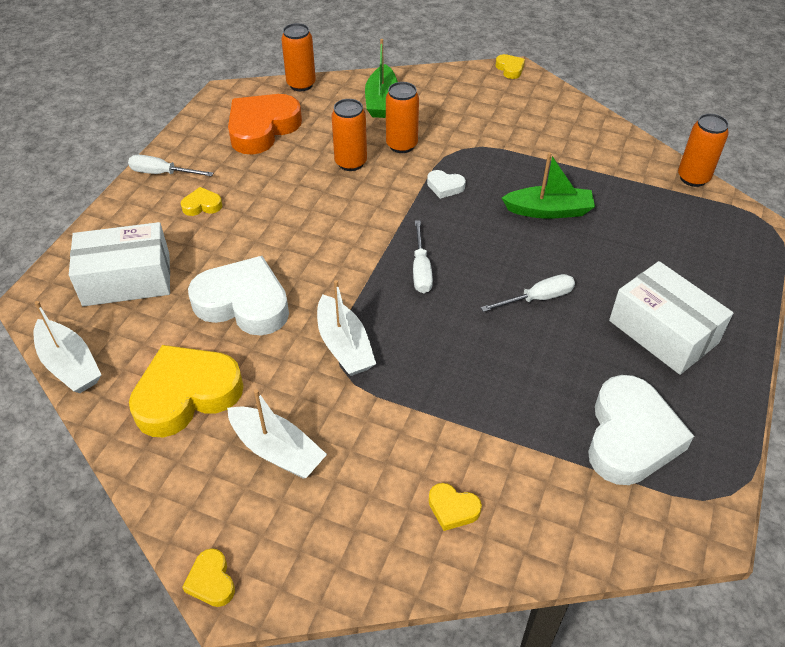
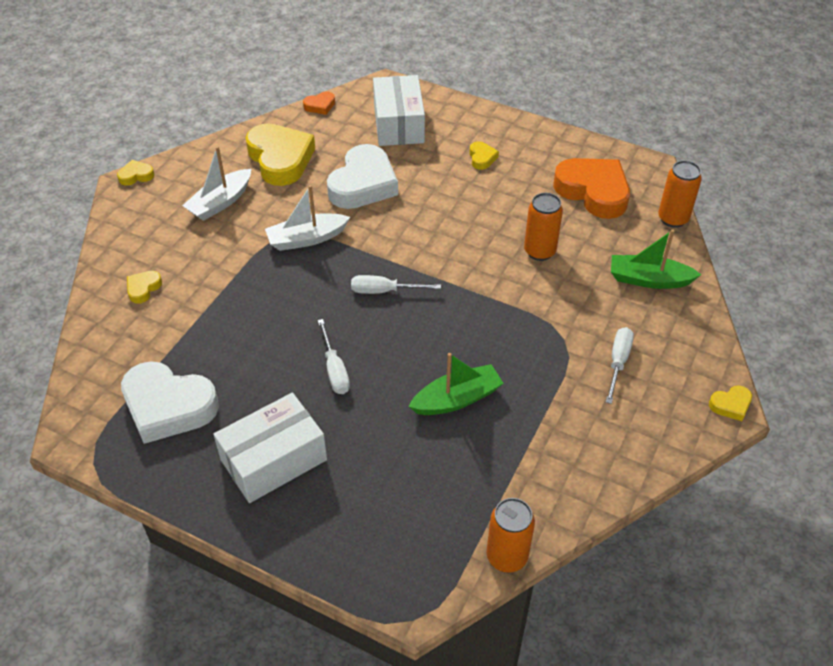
camera: 95 degrees right, 0 degrees up
(70, 365) = (320, 106): white boat -> orange heart
(162, 173) = (525, 133): white screwdriver -> white screwdriver (618, 362)
(401, 145) = (568, 291): orange can -> none
(445, 186) = (500, 319): white heart -> none
(549, 211) = (457, 399): green boat -> green boat turned 120 degrees counterclockwise

